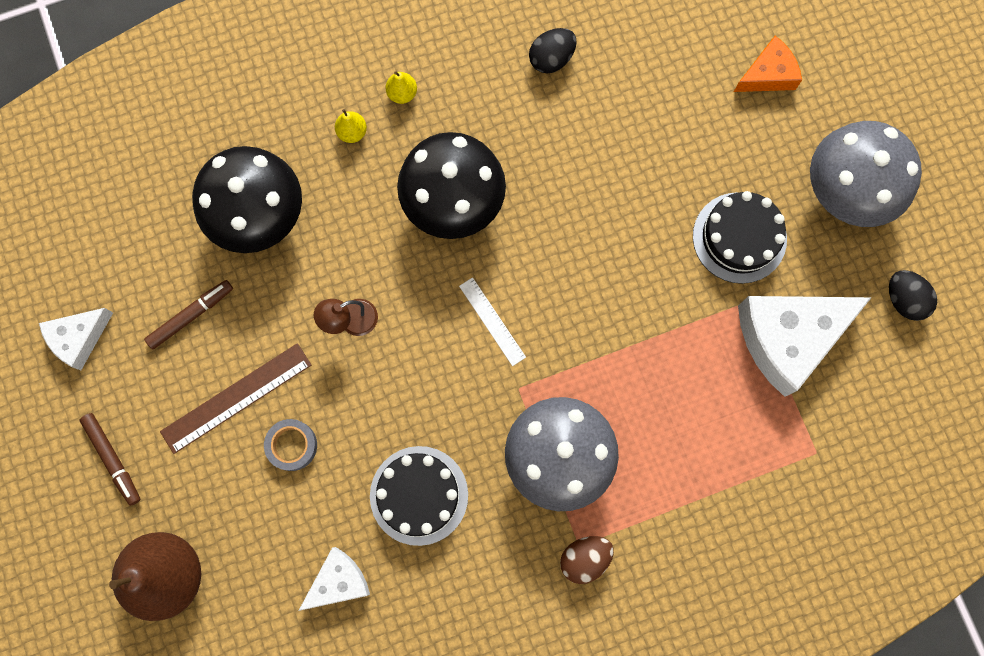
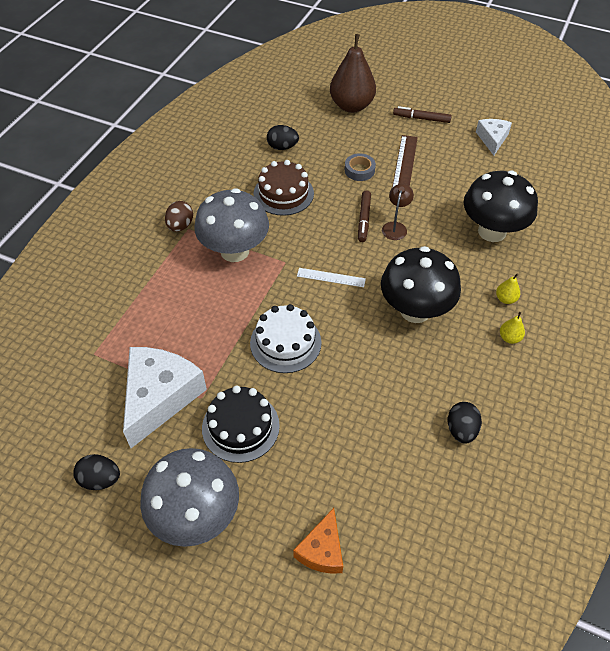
camera: 135 degrees right, 25 degrees down
(191, 316) = (463, 177): brown marker -> brown marker (364, 219)
(338, 581) = (282, 147): white cheese -> black egg
(419, 495) = (283, 193): black cake -> brown cake
(616, 286) = (285, 342): none -> white cake

